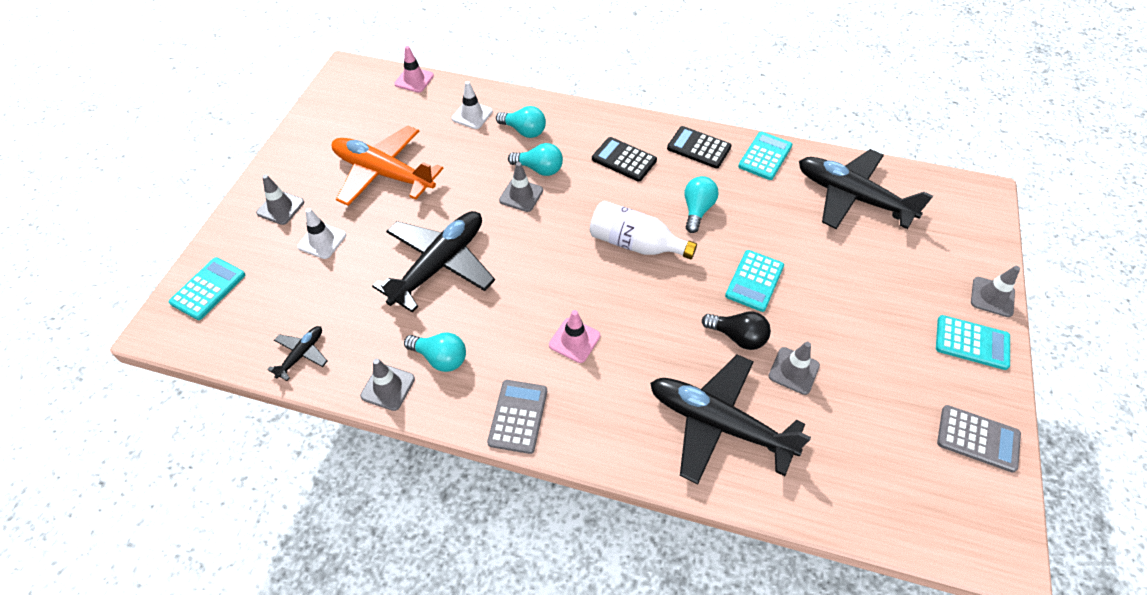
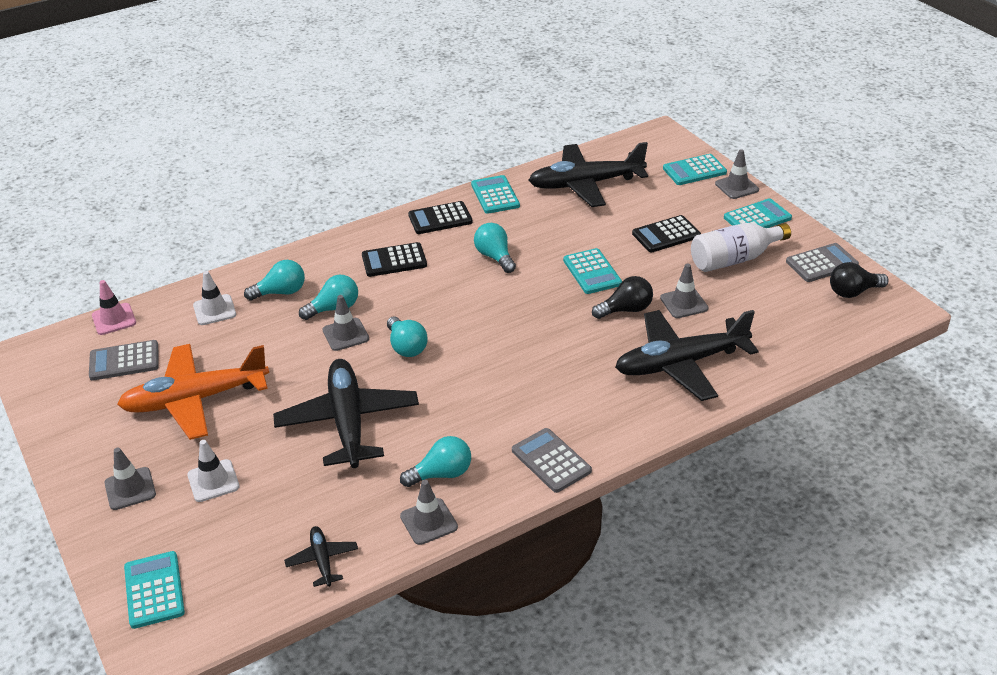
camera: 45 degrees left, 15 degrees down
(383, 114) = (124, 361): none -> grey calculator
(545, 237) = (406, 347): none -> turquoise light bulb
(574, 340) = (523, 390): pink traffic cone -> none
(635, 244) = (481, 305): white bottle -> white bottle (734, 259)
(862, 295) = (666, 235): none -> black calculator
(970, 252) = (694, 170): none -> turquoise calculator
(972, 494) = (853, 292): none -> black light bulb

